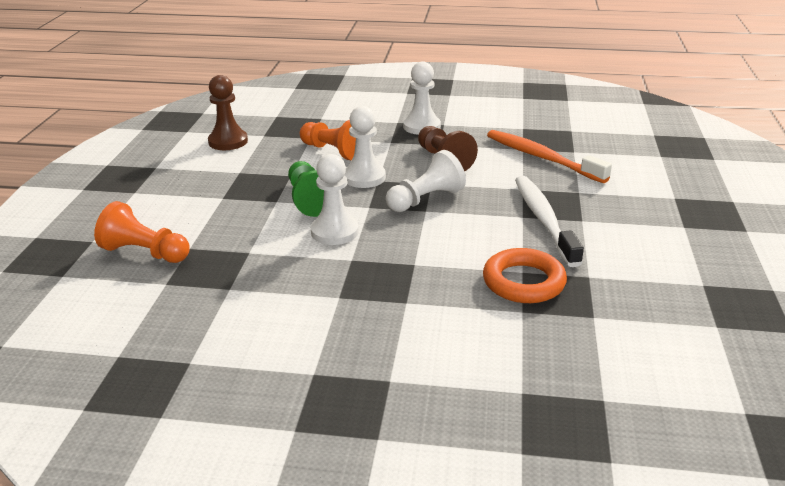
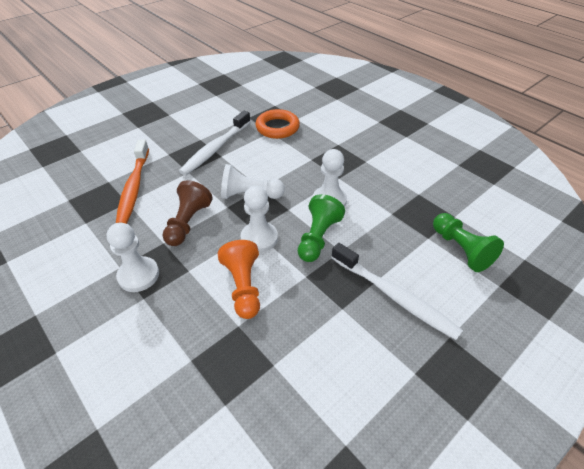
camera: 140 degrees left, 15 degrees up
(145, 253) = (460, 249): orange pawn -> green pawn
(199, 194) = (393, 295): none -> white toothbrush
(228, 141) = (317, 377): brown pawn -> none

